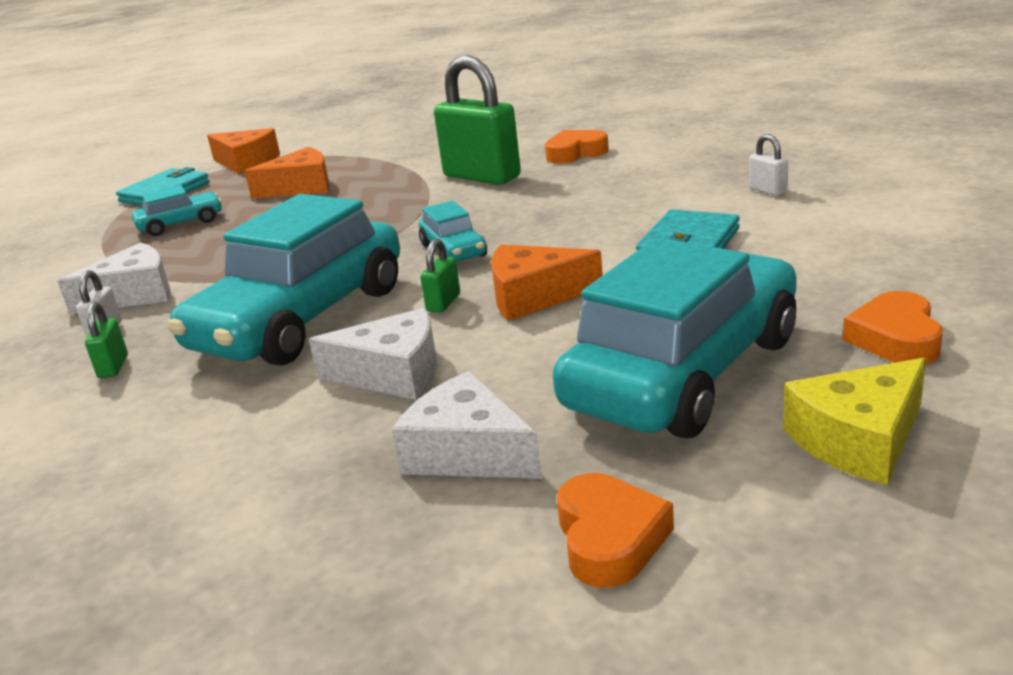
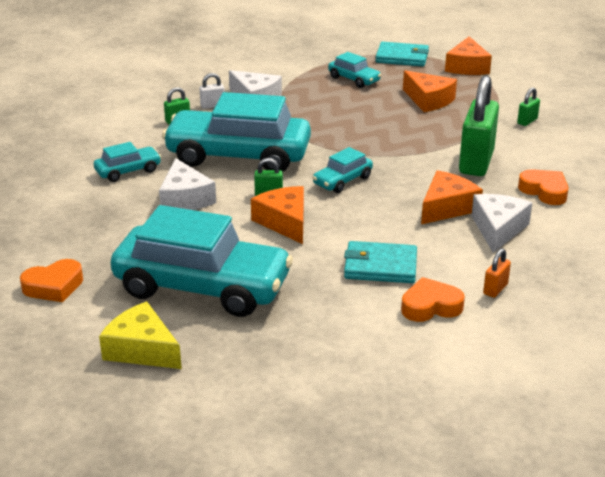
camera: 65 degrees right, 5 degrees up
(237, 428) = (128, 171): none -> turquoise car
(414, 147) = (527, 121): none -> green padlock
(468, 452) = (116, 236): white cheese -> white cheese (498, 229)
(573, 199) = (447, 207): none -> orange cheese
(768, 191) = (495, 289): white padlock -> orange padlock
(895, 338) = (258, 358): orange heart -> orange heart (430, 306)

